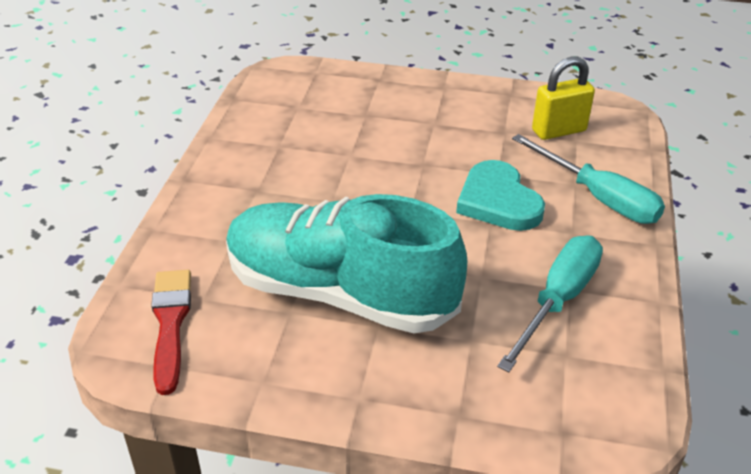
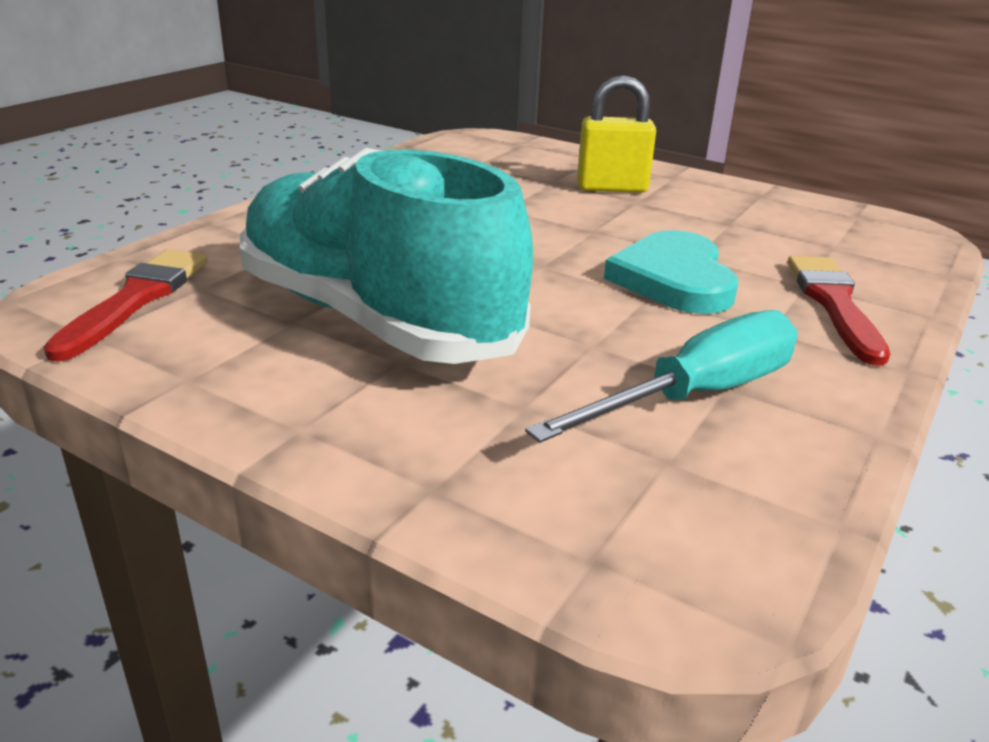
camera: 20 degrees right, 10 degrees down
(559, 131) = (810, 234): yellow padlock -> yellow padlock (612, 188)
(598, 198) = (834, 304): turquoise screwdriver -> red brush

